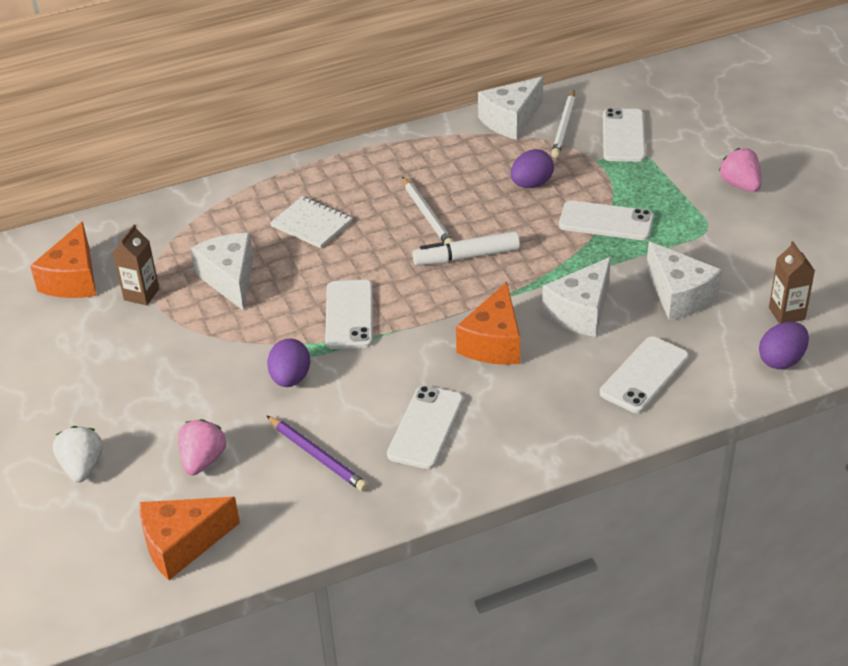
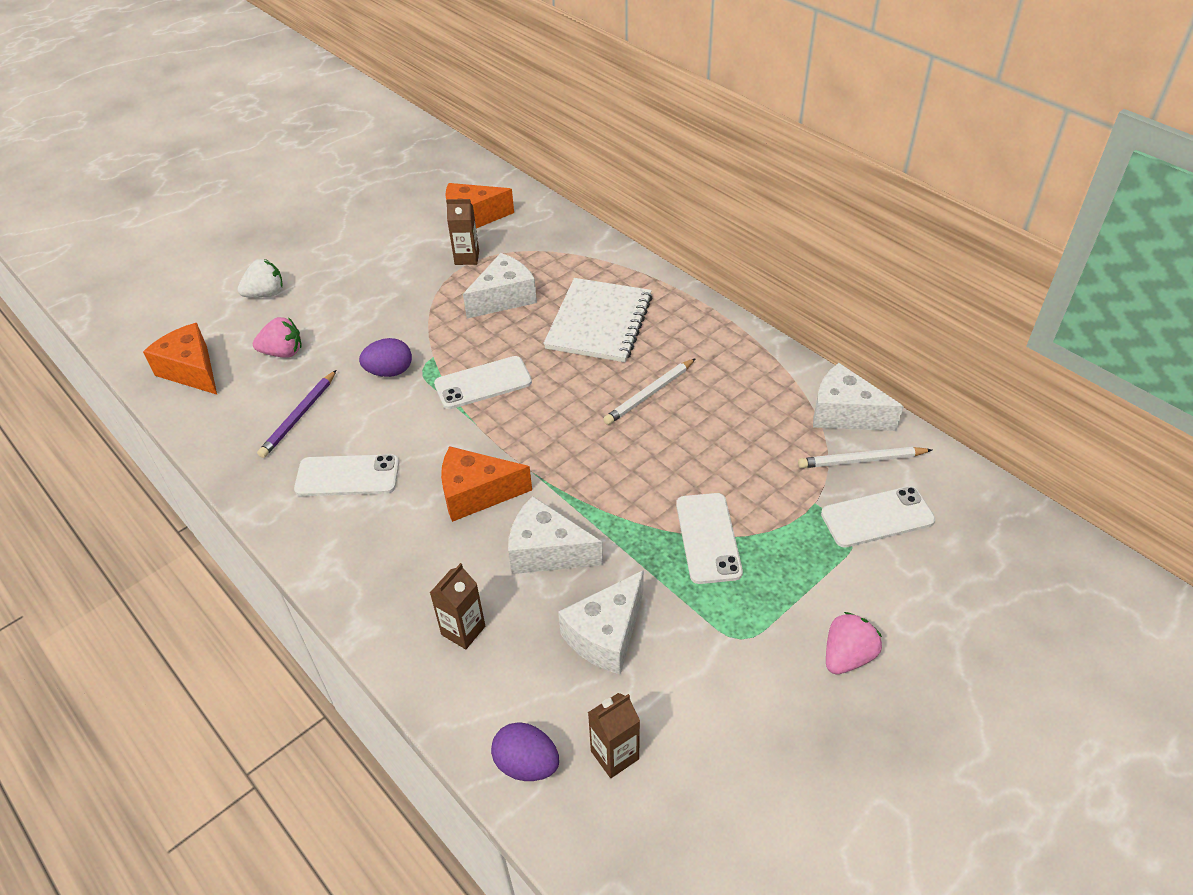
camera: 70 degrees right, 5 degrees up
(311, 224) = (599, 322): white notebook -> white notebook, size x1.66
(467, 257) = (598, 440): white marker -> none
(531, 184) = (741, 459): purple egg -> none
(644, 375) = (463, 630): white phone -> brown carton

